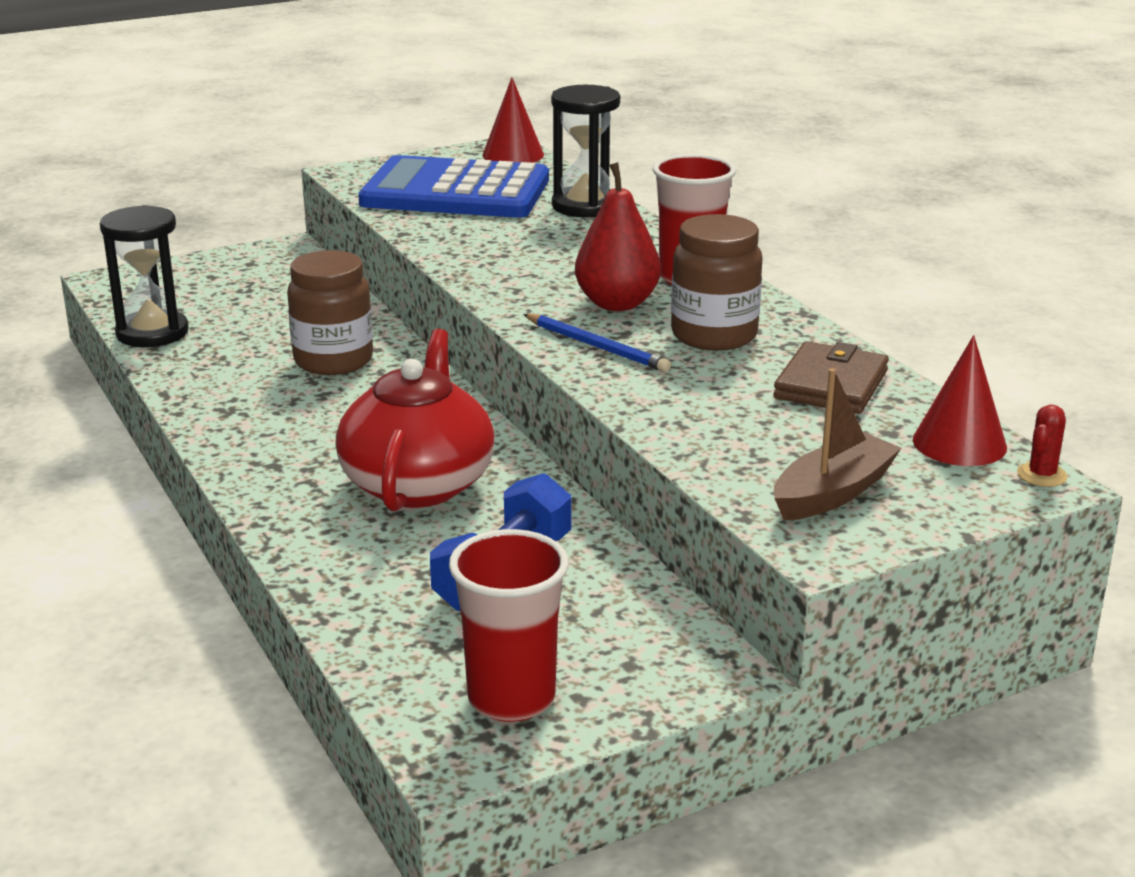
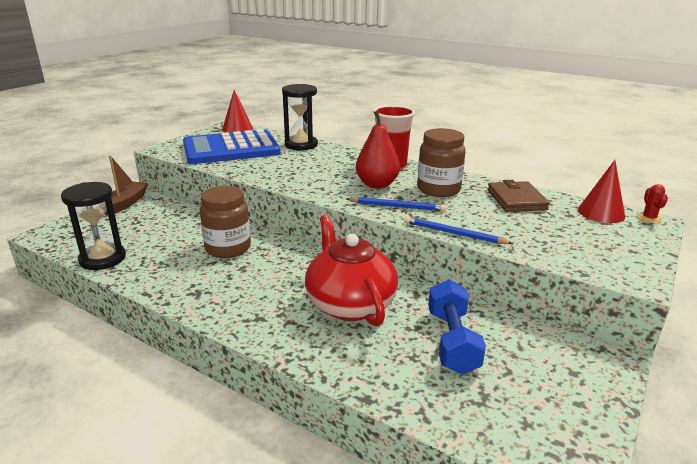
camera: 30 degrees left, 0 degrees up
(511, 698) = (552, 420): red cup -> none
(625, 408) = (453, 233): none -> blue pencil
(832, 493) = (596, 250): brown boat -> brown boat (125, 204)

